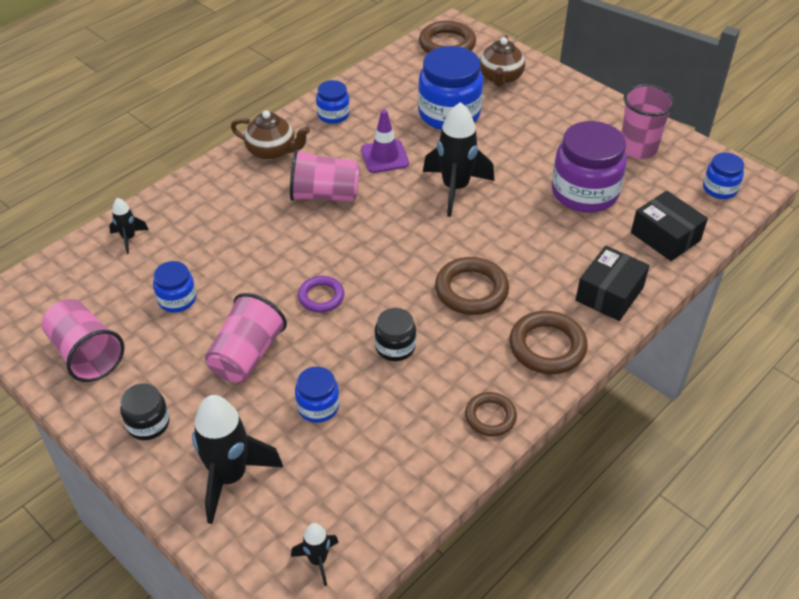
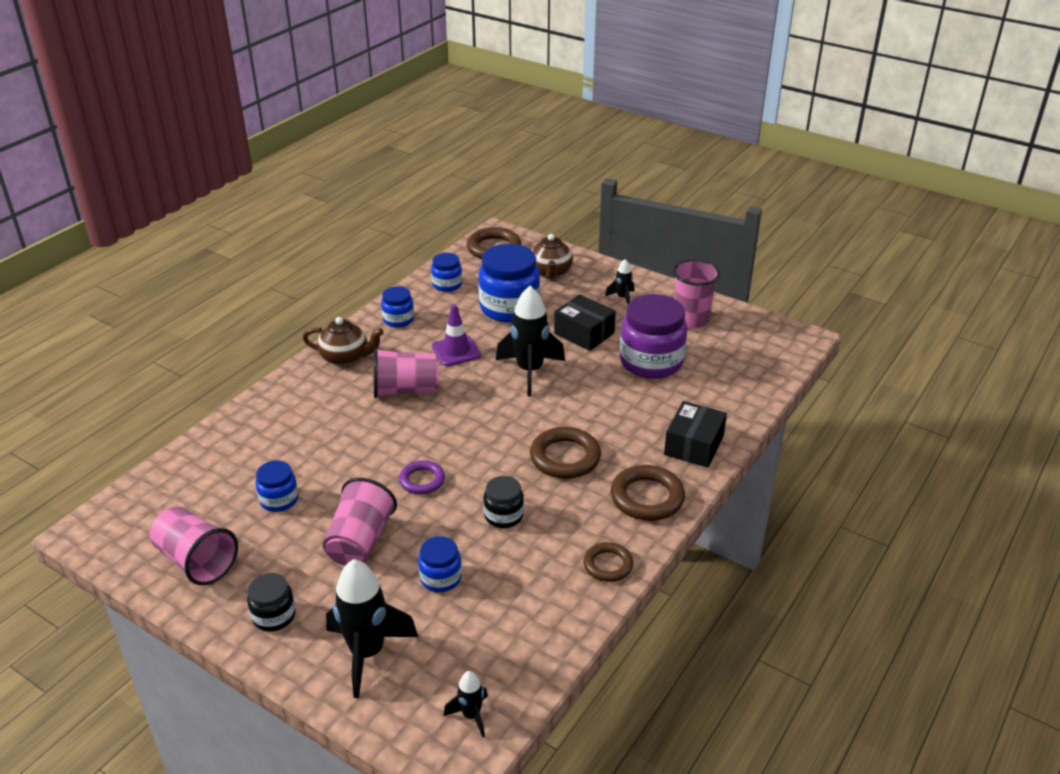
camera: 10 degrees left, 10 degrees down
(129, 238) = (218, 450): black rocket -> black rocket (622, 298)
(665, 236) = (733, 391): black box -> black box (584, 333)
(719, 189) = (772, 346): blue jar -> blue jar (447, 284)

